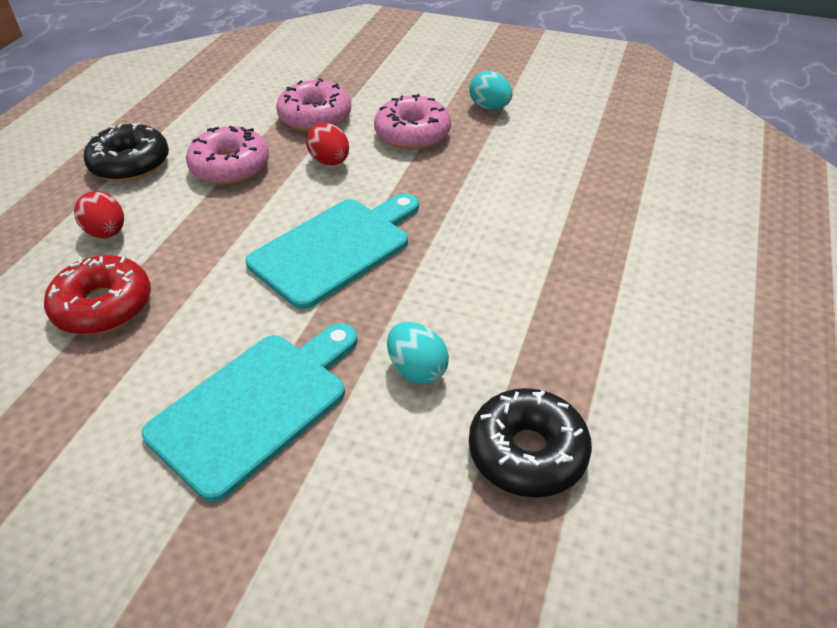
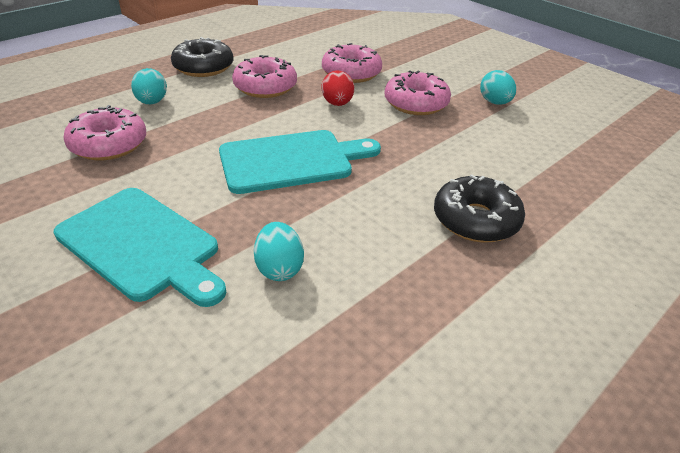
camera: 25 degrees right, 5 degrees down
(103, 306) = (109, 144): red donut -> pink donut
(107, 233) = (152, 102): red egg -> turquoise egg
(256, 406) = (142, 245): turquoise cutting board -> turquoise cutting board turned 60 degrees clockwise
(527, 452) = (315, 373): black donut -> black donut (475, 220)

